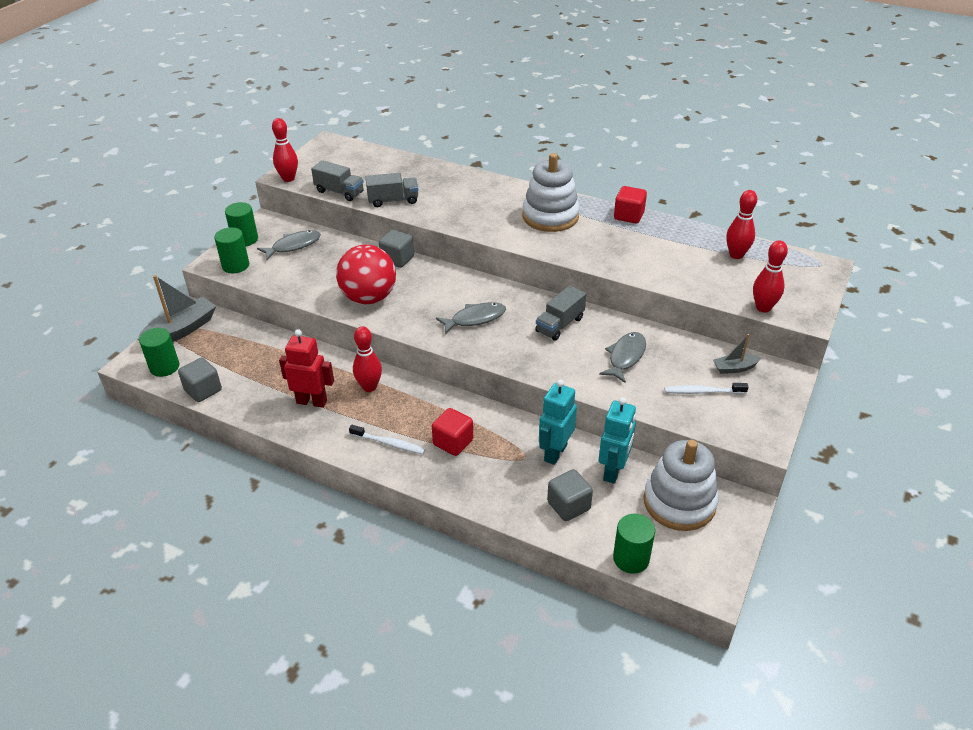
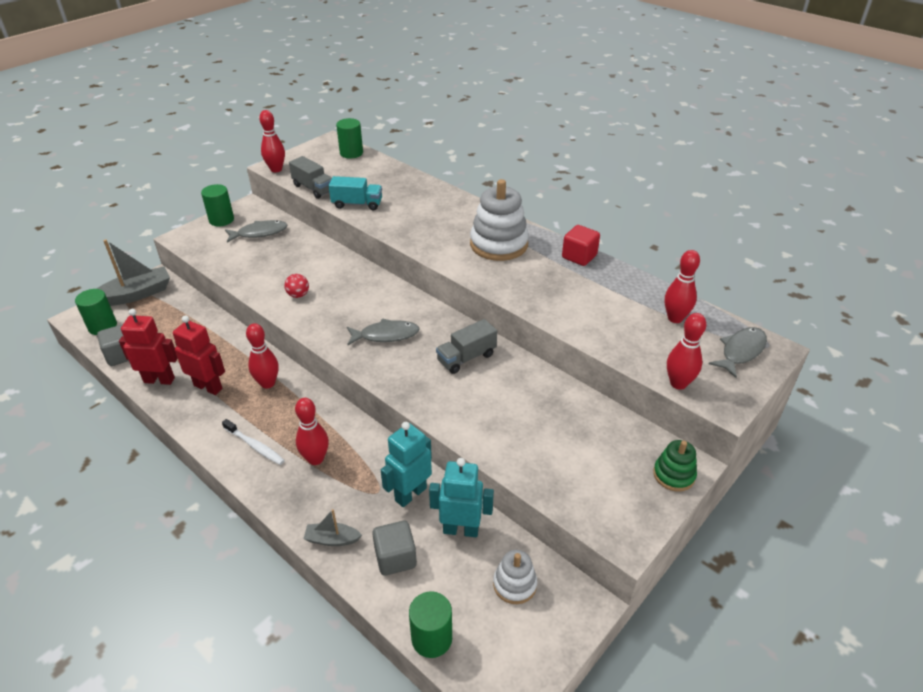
camera: 15 degrees right, 0 degrees up
(235, 265) = (199, 243): green cylinder -> green cylinder (351, 153)
(257, 405) = (159, 380): none -> red robot
(369, 298) = (298, 295): red ball -> red ball, size x0.41
(393, 200) = (357, 204): grey truck -> turquoise truck
(397, 259) = (345, 262): grey cube -> none
(453, 442) = (315, 459): red cube -> red bowling pin
(613, 471) = (461, 529): turquoise robot -> turquoise robot turned 120 degrees counterclockwise
(625, 357) = (517, 406): grey fish -> grey fish (741, 351)
(679, 502) = (514, 584): white stacking toy -> white stacking toy, size x0.54
(703, 392) = (582, 464): white toothbrush -> none
(734, 368) = (630, 444): grey boat -> grey boat (332, 539)
(780, 385) = (673, 475): none -> green stacking toy

